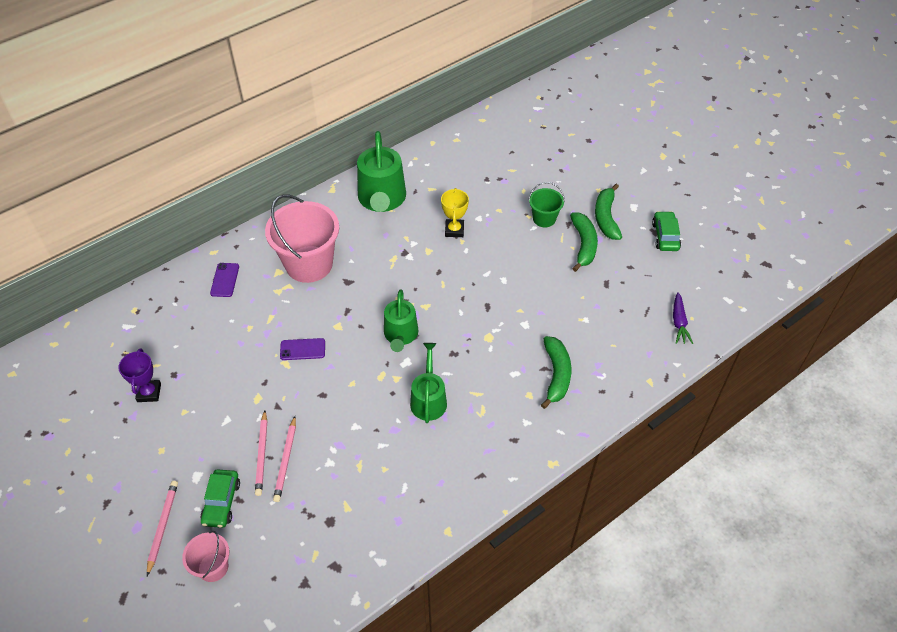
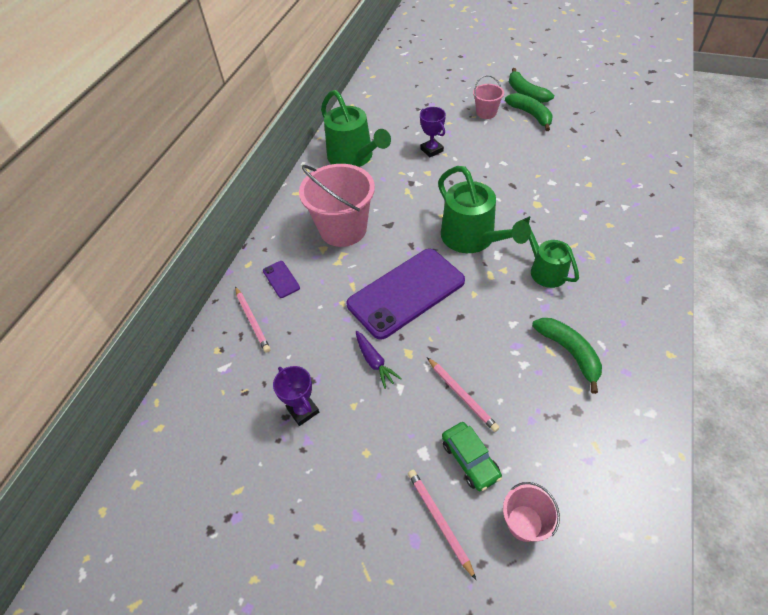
camera: 30 degrees left, 0 degrees up
(286, 460) = (487, 386): pink pencil -> pink pencil (252, 320)
(302, 349) = (406, 293): purple phone -> purple phone, size x2.48
(400, 335) = (472, 238): green watering can -> green watering can, size x1.58
(454, 230) = (431, 150): yellow trophy -> purple trophy
(544, 219) = (486, 113): green bucket -> pink bucket
(556, 375) = (611, 201): green banana -> green banana (569, 352)
(665, 236) = (575, 85): green car -> none
(679, 322) = (645, 128): purple carrot -> purple carrot (374, 362)

